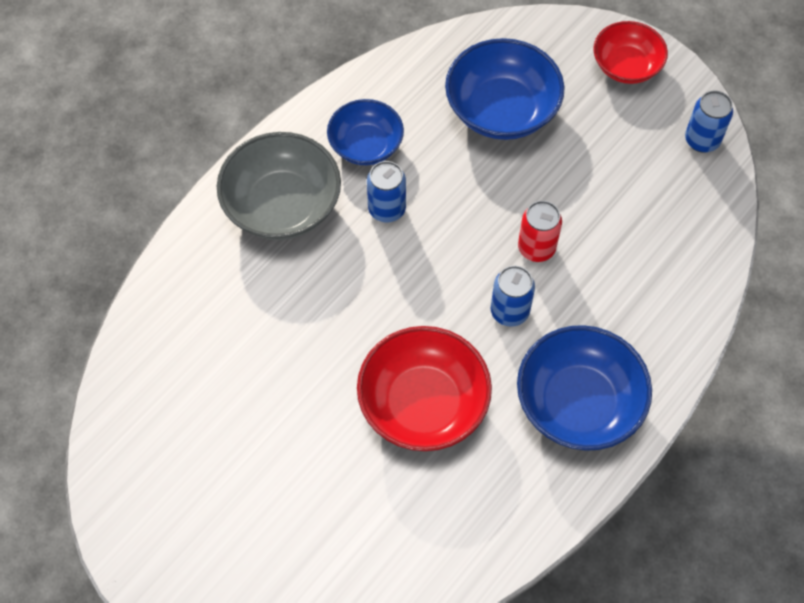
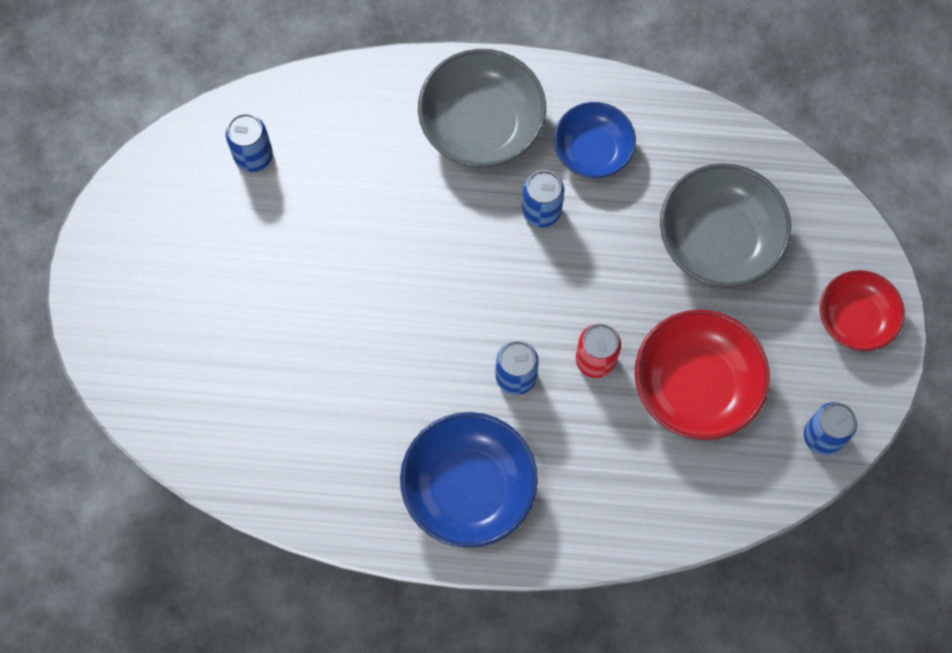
camera: 55 degrees right, 10 degrees up
(167, 388) = (253, 156): none -> blue can
(423, 404) = (379, 362): red bowl -> red bowl (696, 385)
(501, 110) = (719, 239): blue bowl -> grey bowl

